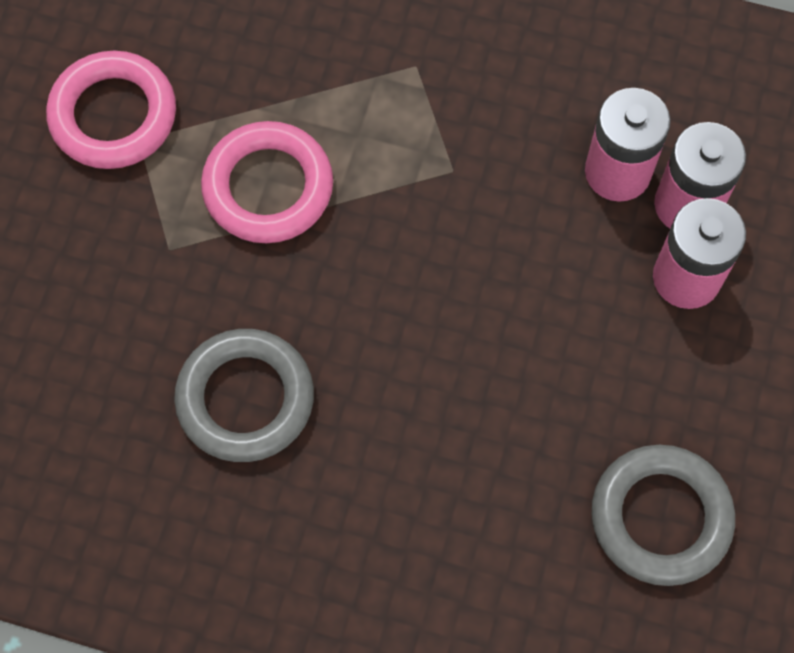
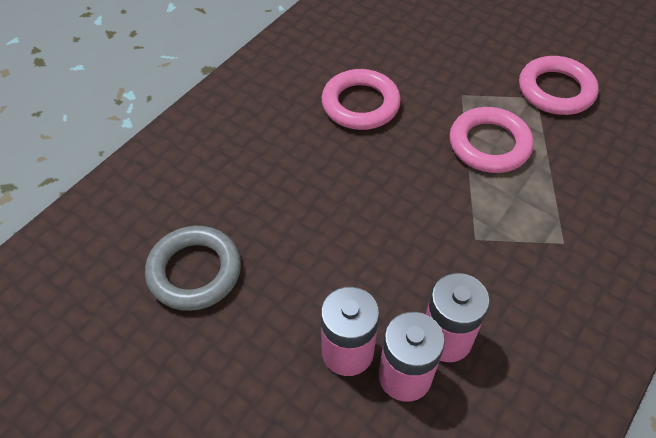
camera: 110 degrees right, 15 degrees down
(245, 399) = (360, 104): grey ring -> pink ring

